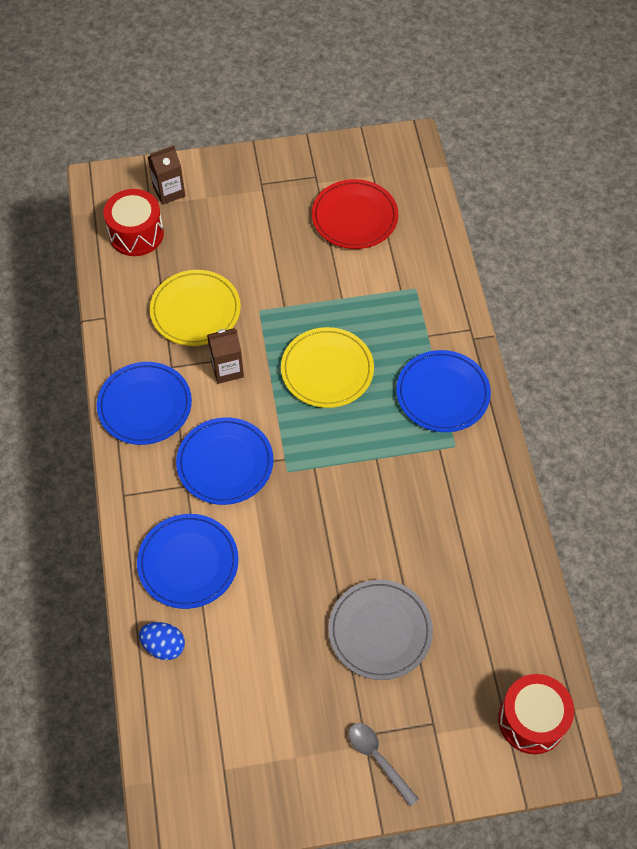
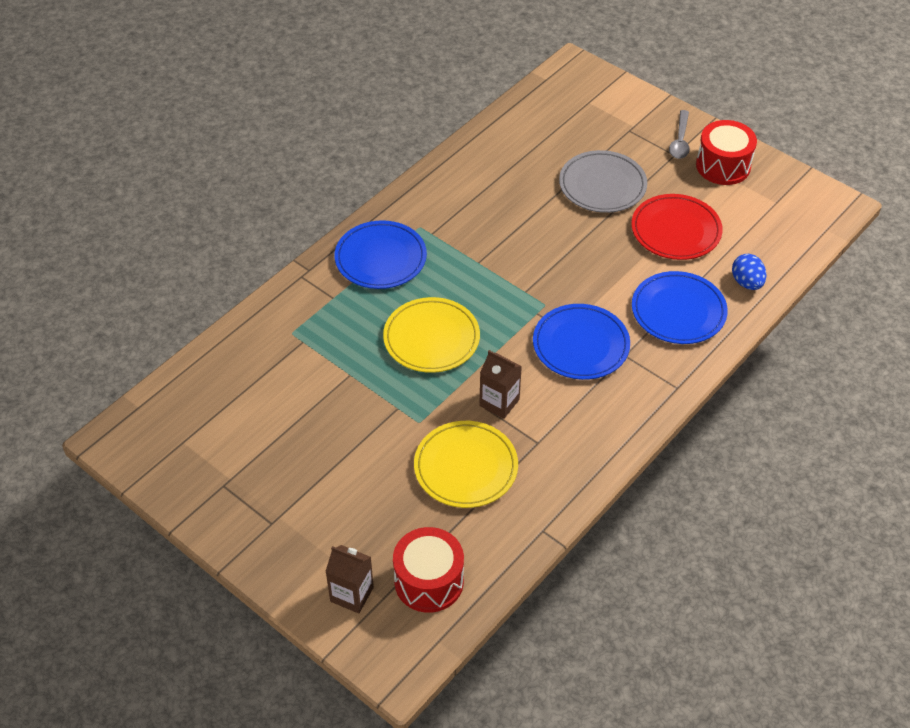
camera: 130 degrees left, 10 degrees down
(145, 406) = (591, 432): blue plate -> none
(354, 217) = (249, 422): red plate -> red plate (676, 230)
(532, 720) = (574, 92): red drum -> red drum (723, 166)

